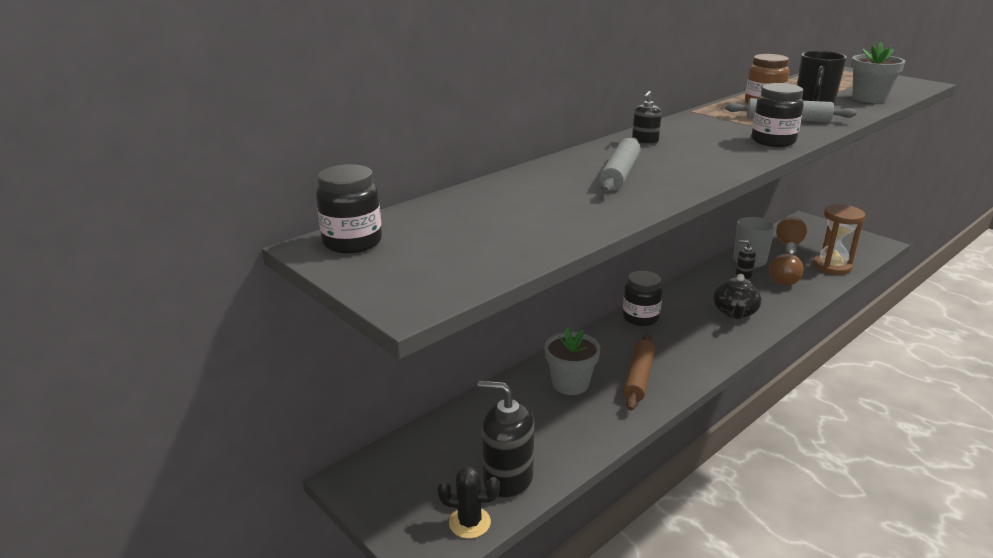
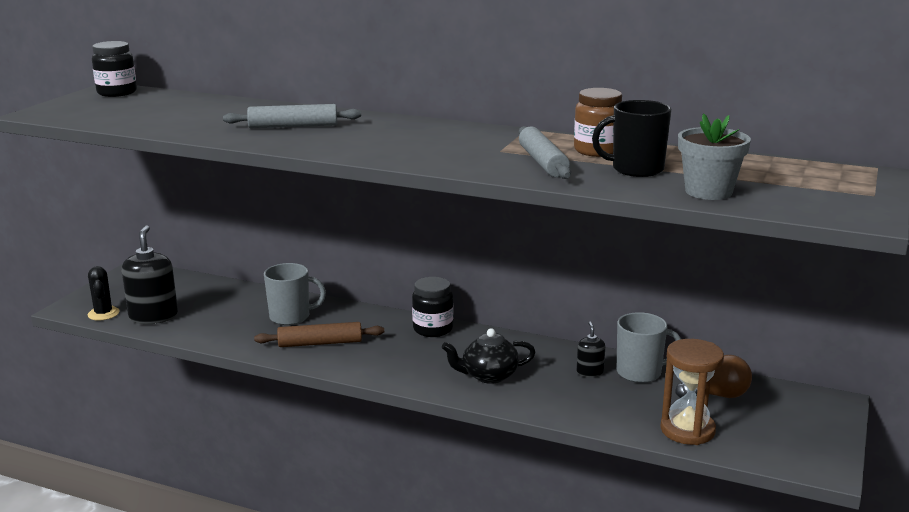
camera: 65 degrees right, 5 degrees down
(570, 384) = (291, 317): grey flower pot -> grey mug
(645, 142) = (393, 124): black soap dispenser -> none
(773, 141) = (445, 161): black jar -> none
(782, 280) = (606, 398): brown light bulb -> none

